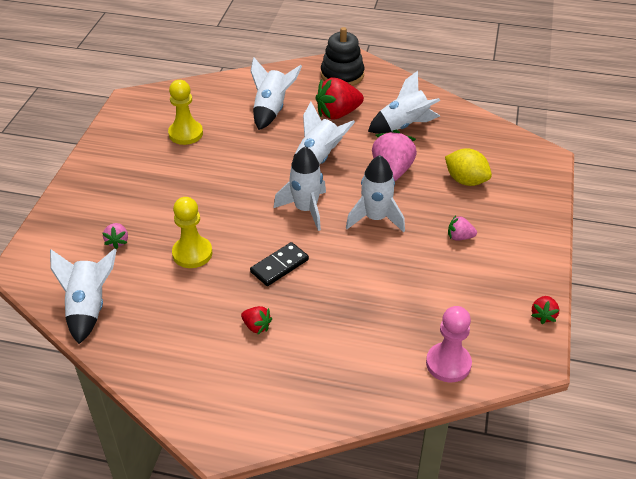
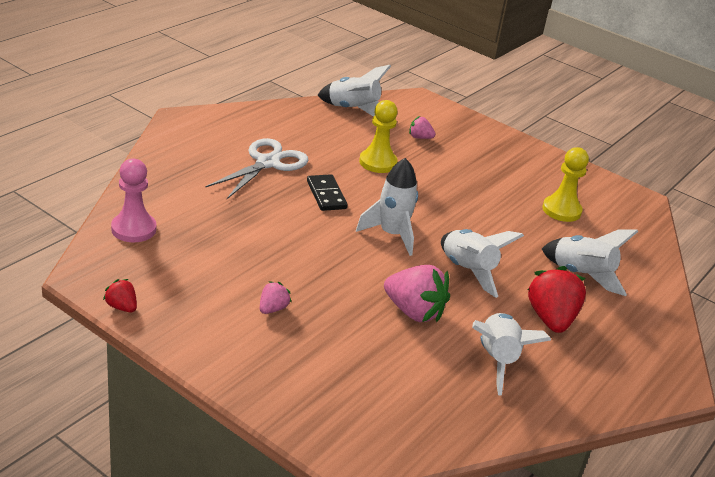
camera: 110 degrees right, 10 degrees down
(256, 326) = (267, 163): red strawberry -> white scissors
(342, 75) = (641, 358): black stacking toy -> none
(375, 218) = (345, 269): white rocket -> none
(466, 180) = (359, 359): yellow lemon -> none

